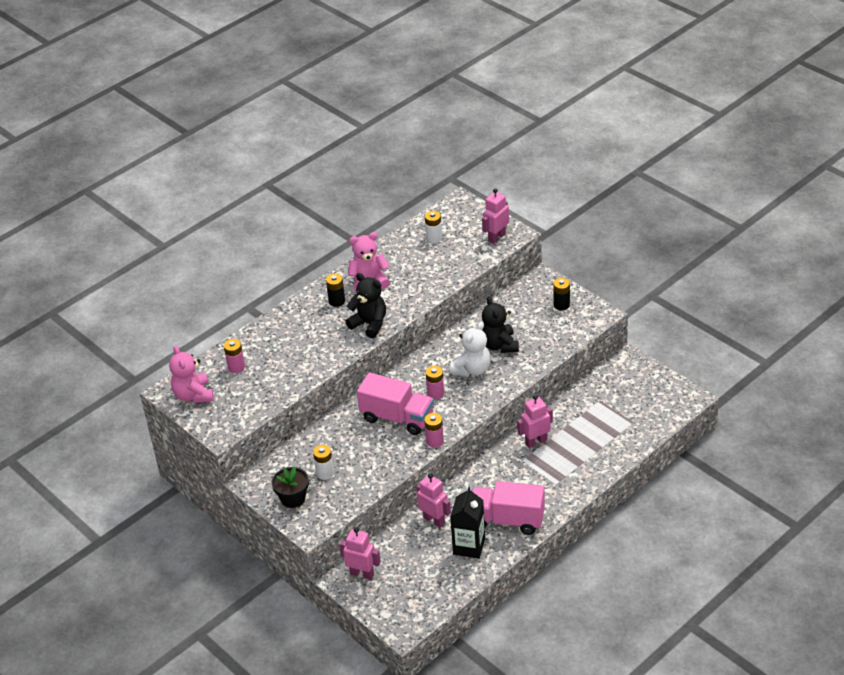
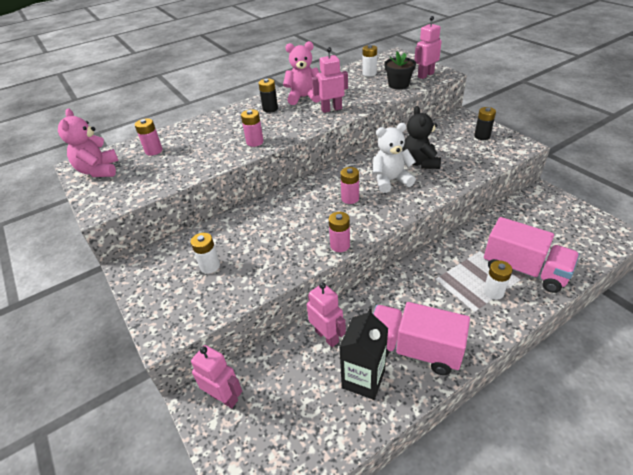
camera: 10 degrees right, 0 degrees up
(293, 498) = (163, 291): black flower pot -> black flower pot (398, 85)
(336, 347) = (255, 142): none -> pink battery
(369, 324) = (294, 126): black teddy bear -> none
(397, 418) = (305, 217): pink truck -> pink truck (524, 270)
(472, 369) = (390, 181): white teddy bear -> white teddy bear turned 150 degrees counterclockwise
(536, 442) = (451, 260): pink robot -> pink robot (331, 109)
(572, 466) = (493, 292): none -> white battery

